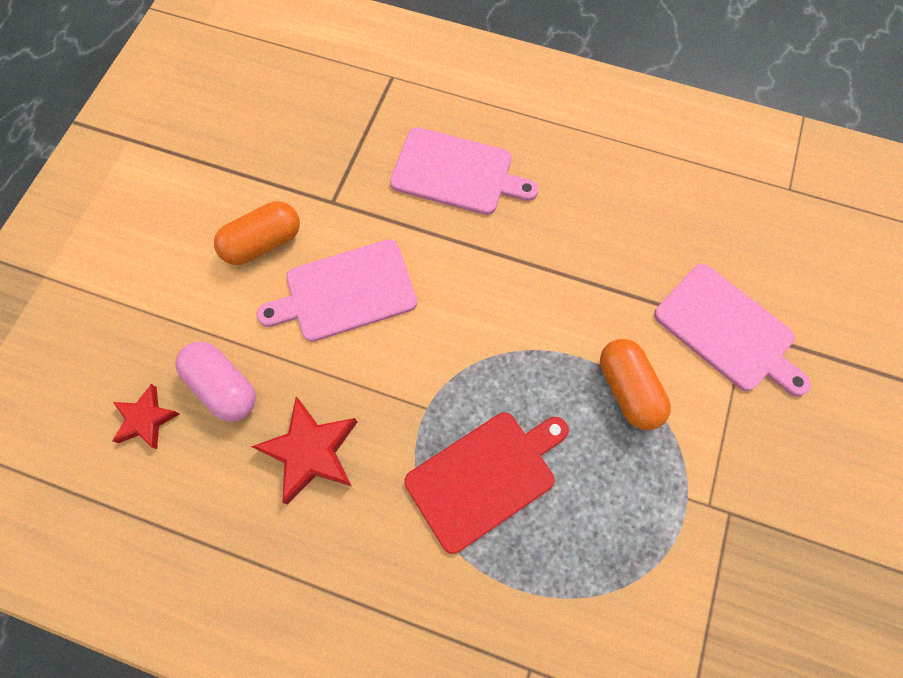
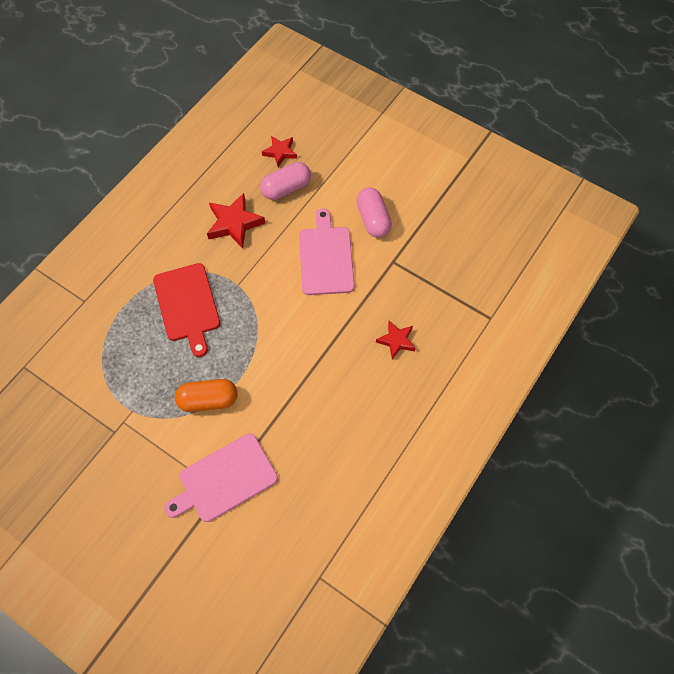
camera: 105 degrees right, 5 degrees down
(263, 243) = (373, 219): orange capsule -> pink capsule
(456, 173) = (396, 341): pink cutting board -> red star

